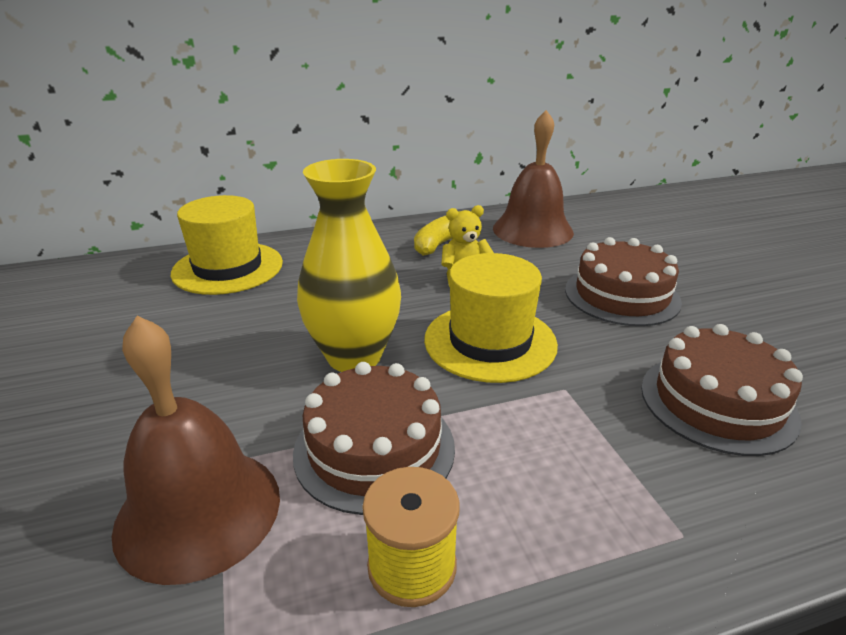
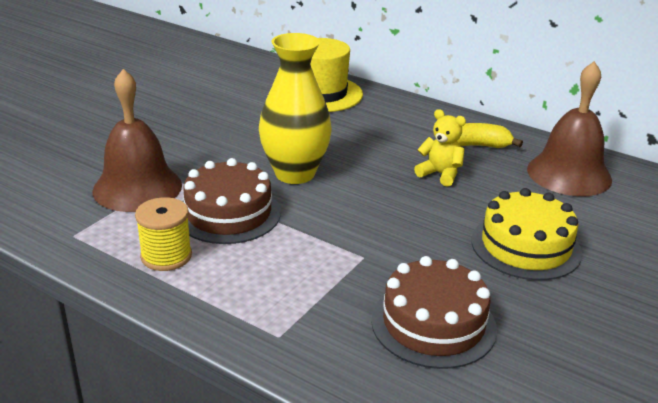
camera: 50 degrees right, 0 degrees up
(490, 341) = (376, 212): yellow hat -> none
(621, 295) = (525, 246): brown cake -> yellow cake

